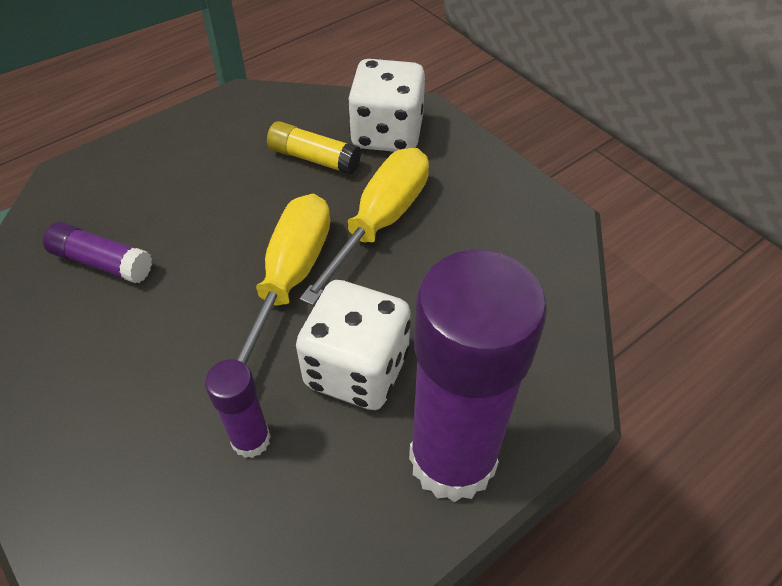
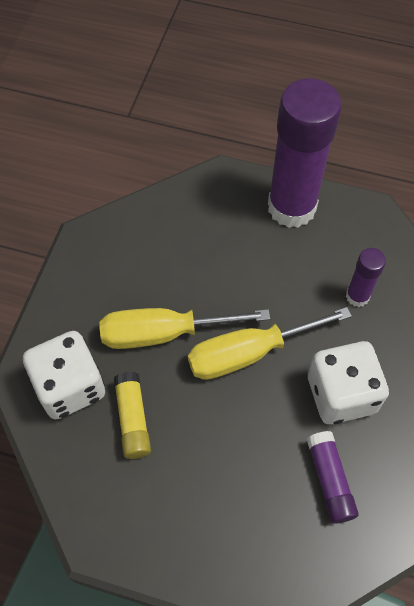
camera: 125 degrees left, 10 degrees up
(357, 369) = (279, 276): white dice -> white dice (341, 394)

